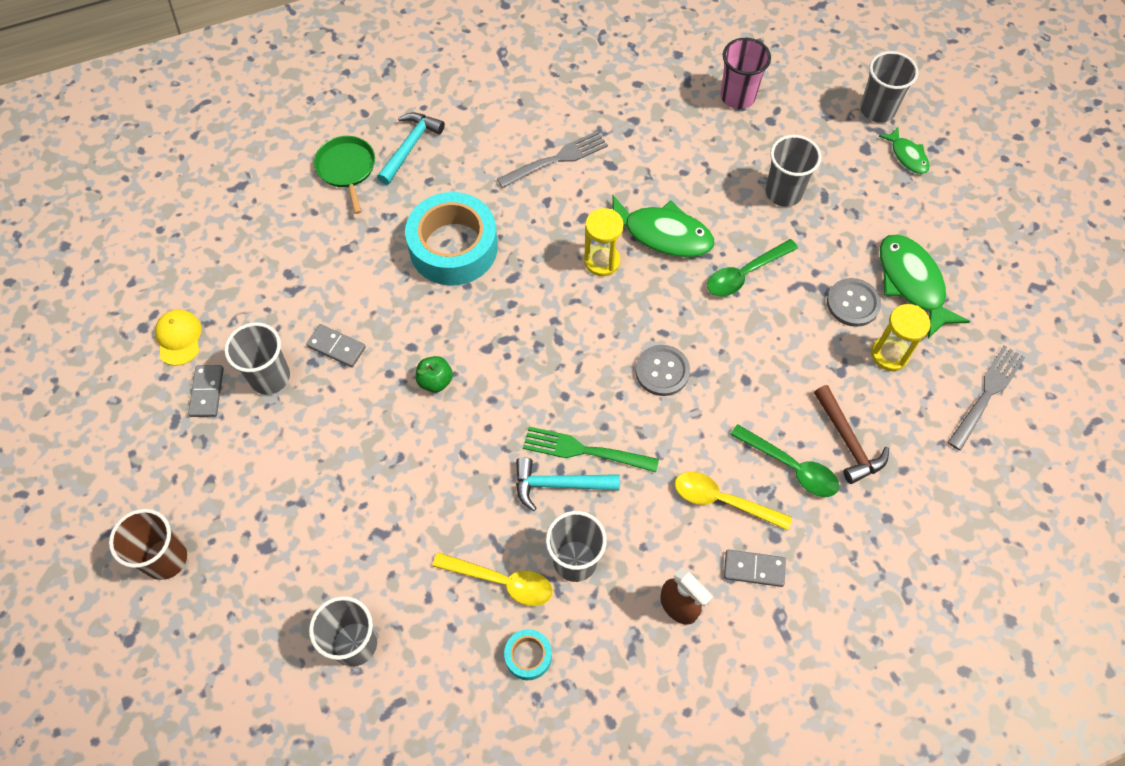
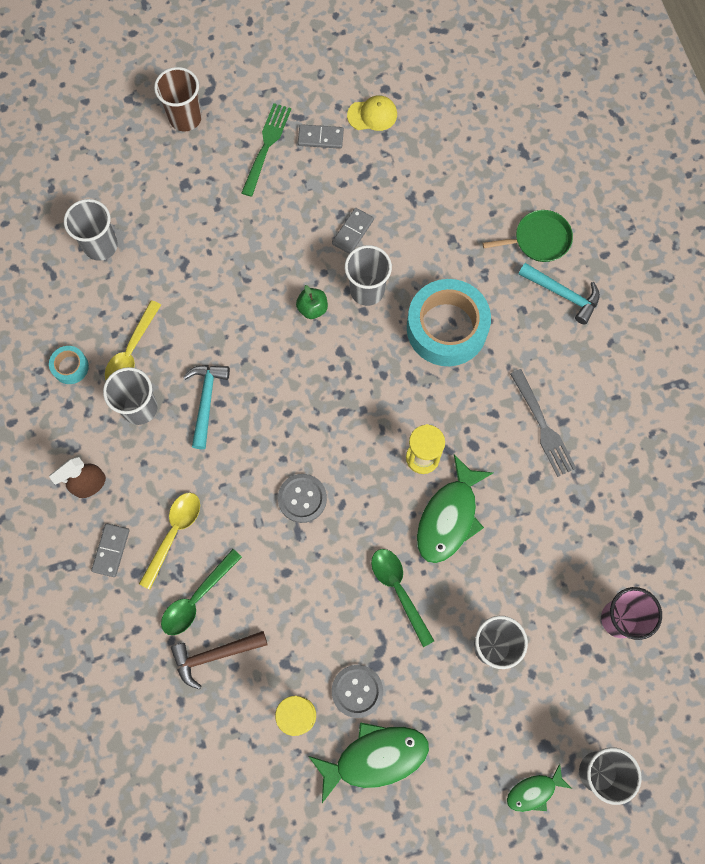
camera: 95 degrees right, 10 degrees up
(270, 377) = (329, 182): grey cup -> grey cup (367, 290)
(584, 450) = (234, 424): green fork -> green fork (266, 146)
(987, 394) = (246, 803): grey fork -> none

